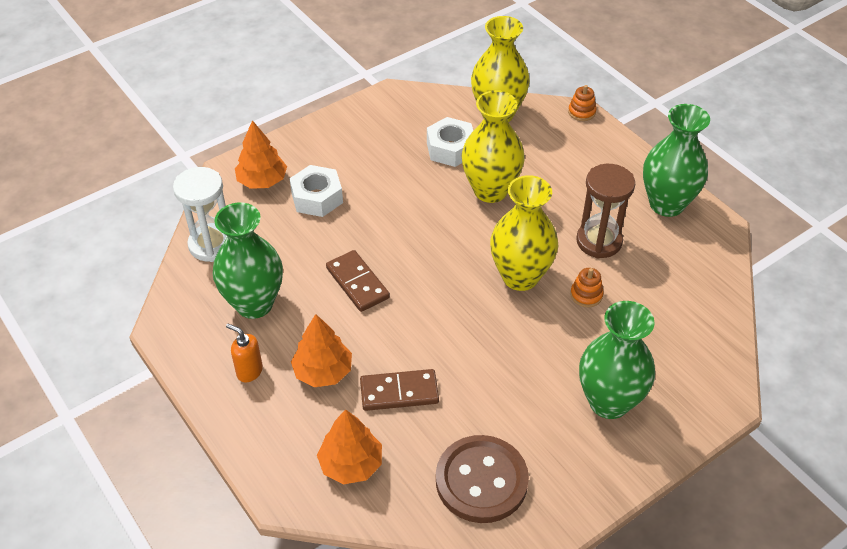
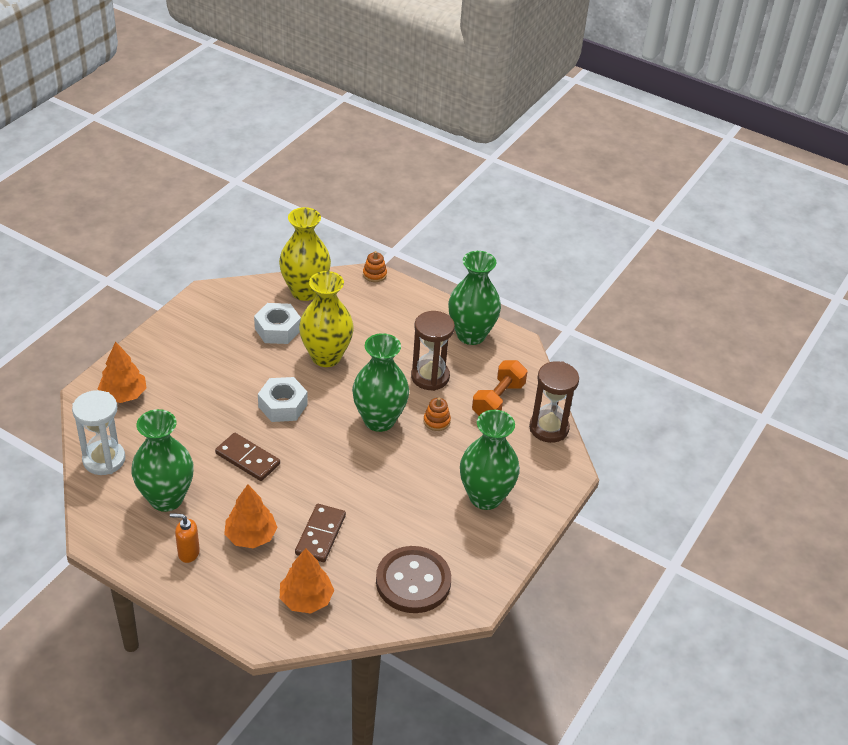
camera: 25 degrees left, 5 degrees down
(317, 198) = (180, 397): white nut -> white nut (282, 405)
(399, 392) = (320, 535): brown domino -> brown domino turned 45 degrees counterclockwise
(520, 276) = (379, 420): yellow vase -> green vase
(669, 288) = (498, 400): none -> orange dumbbell
(720, 338) = (549, 428): none -> brown hourglass

